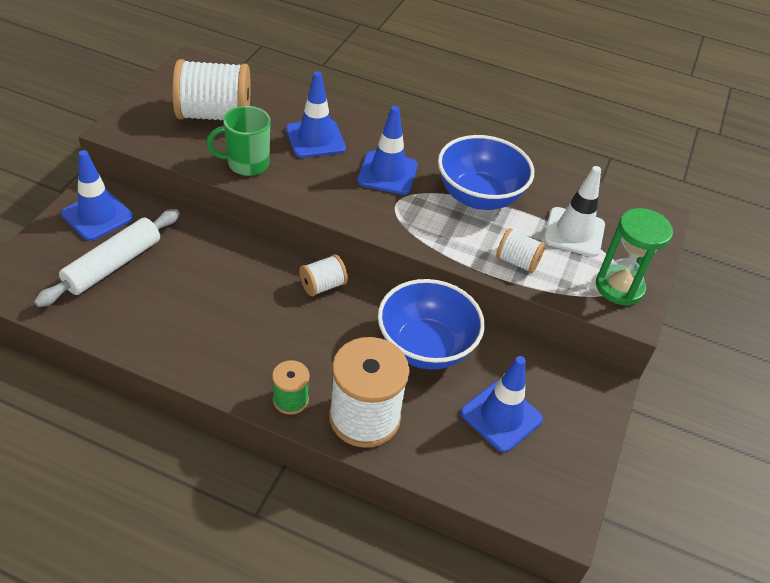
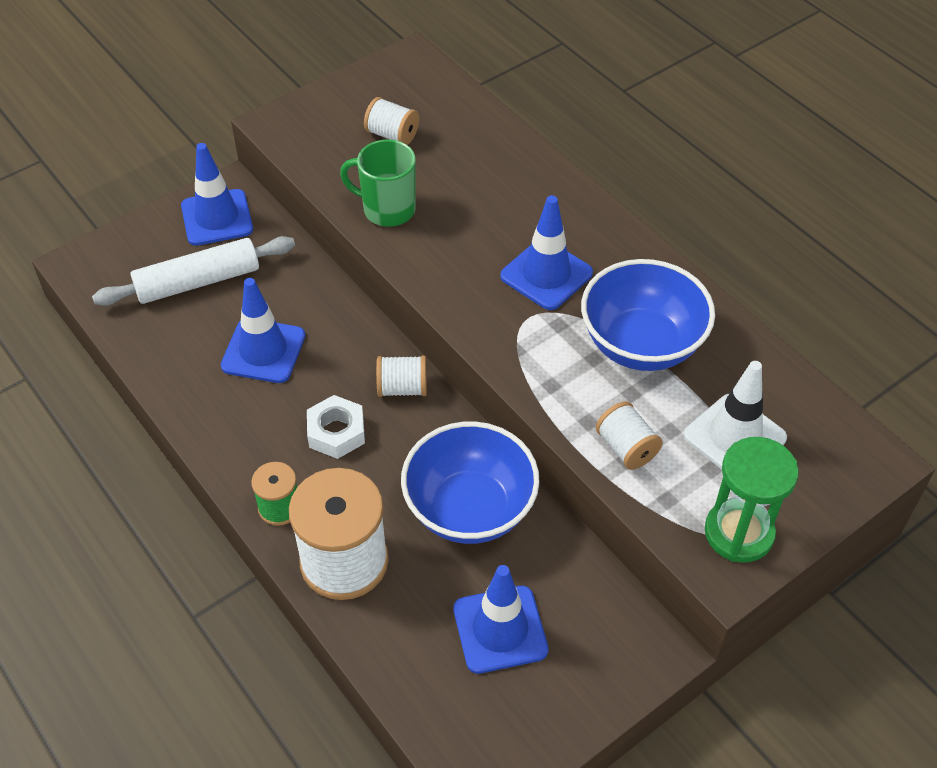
camera: 35 degrees right, 5 degrees up
(214, 115) = (392, 135): white spool -> white spool, size x0.50
(296, 332) = (336, 432): none -> white nut
(315, 139) = (489, 201): blue traffic cone -> blue traffic cone (263, 351)

